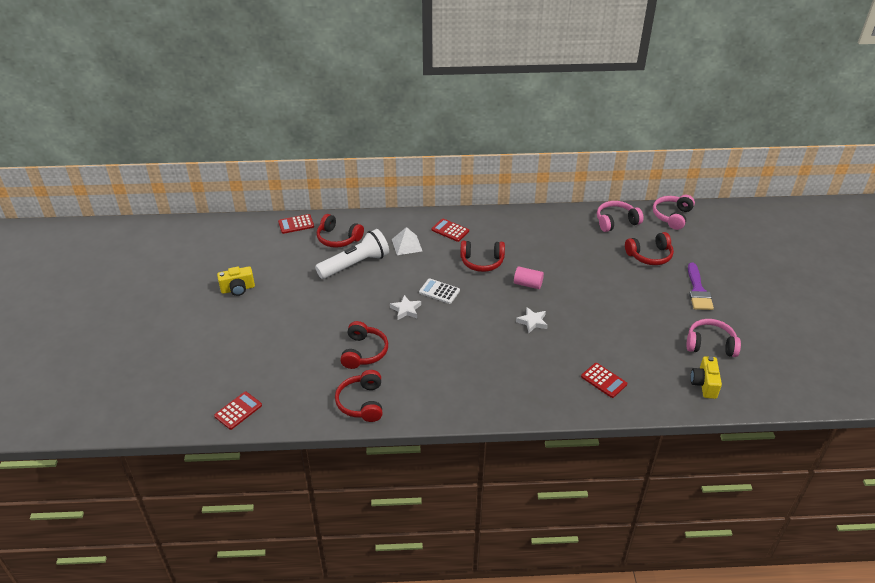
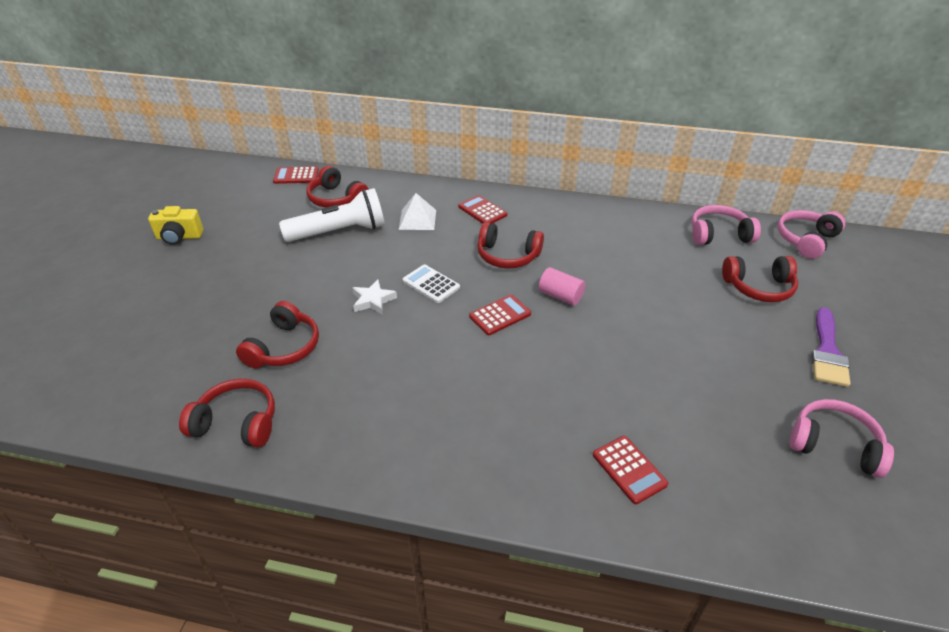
camera: 15 degrees right, 0 degrees up
(238, 411) = (65, 397): red calculator -> red calculator (500, 315)
(362, 403) = (237, 422): red headphones -> red headphones turned 90 degrees clockwise
(532, 322) = (546, 351): white star -> none
(704, 384) = (810, 517): yellow camera -> none

